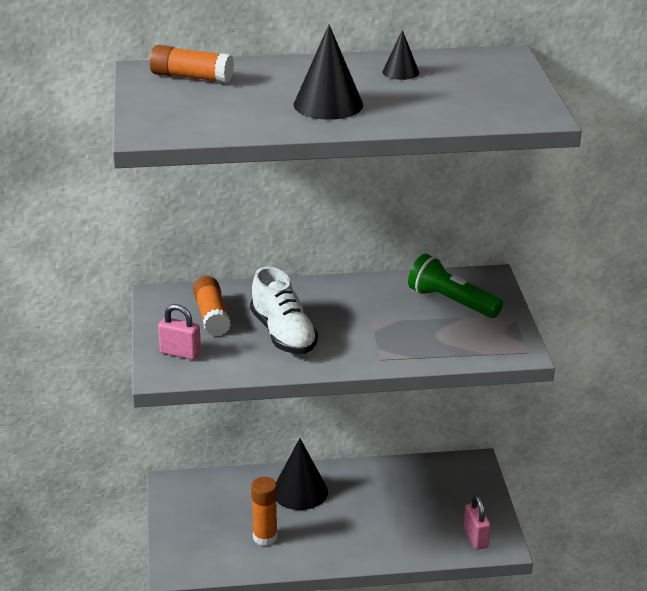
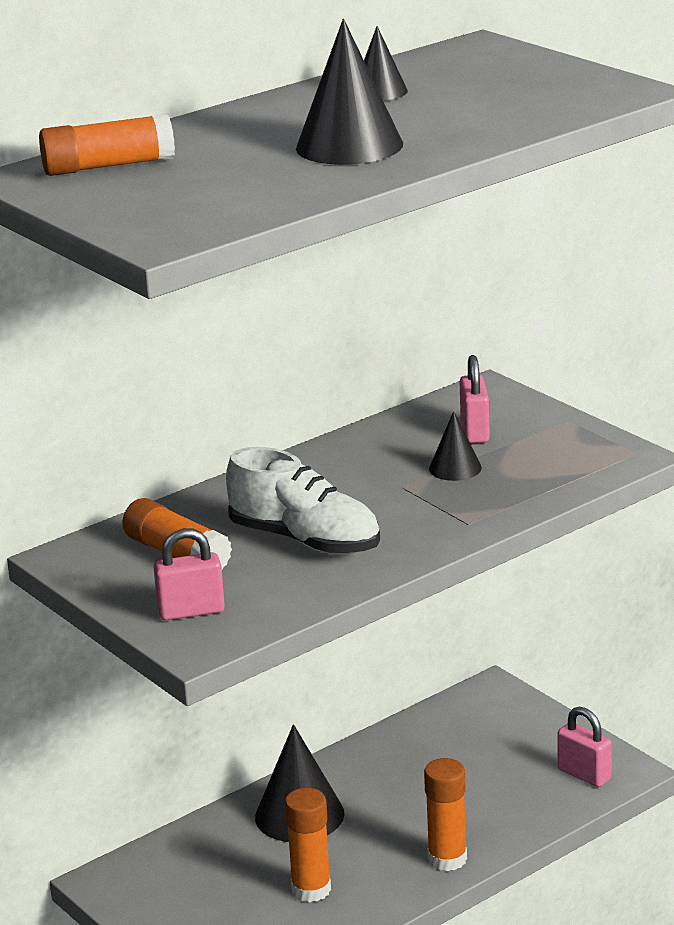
camera: 30 degrees left, 5 degrees down
(351, 553) = (447, 859): none -> orange glue stick
(413, 321) = (455, 468): none -> black cone
(451, 302) = (475, 432): green flashlight -> pink padlock

